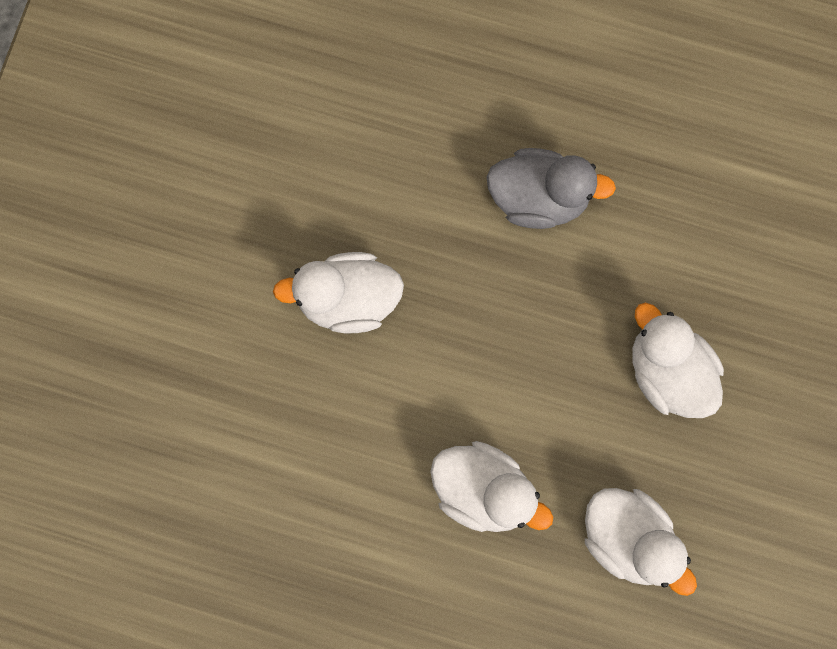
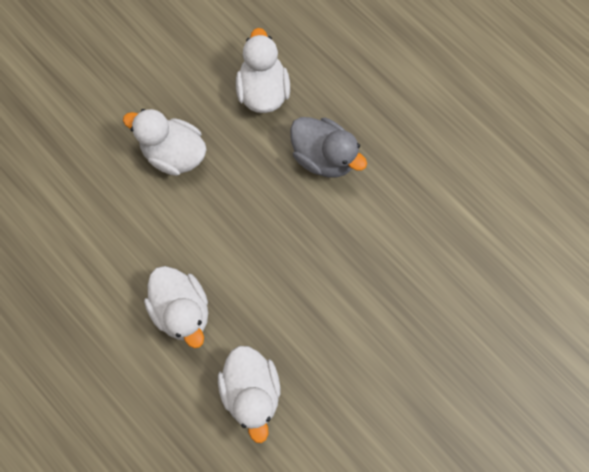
camera: 30 degrees right, 5 degrees down
(668, 372) = (339, 303): white duck -> white duck (263, 91)

